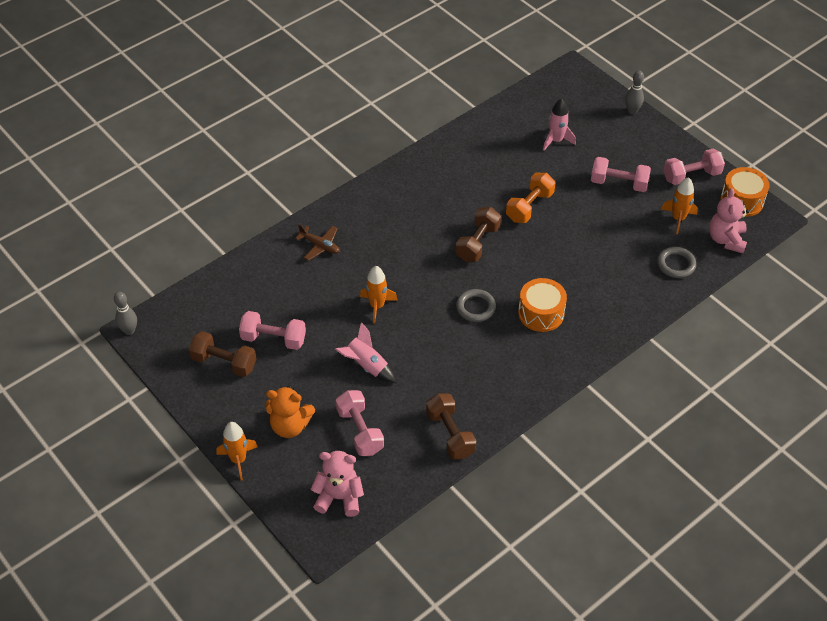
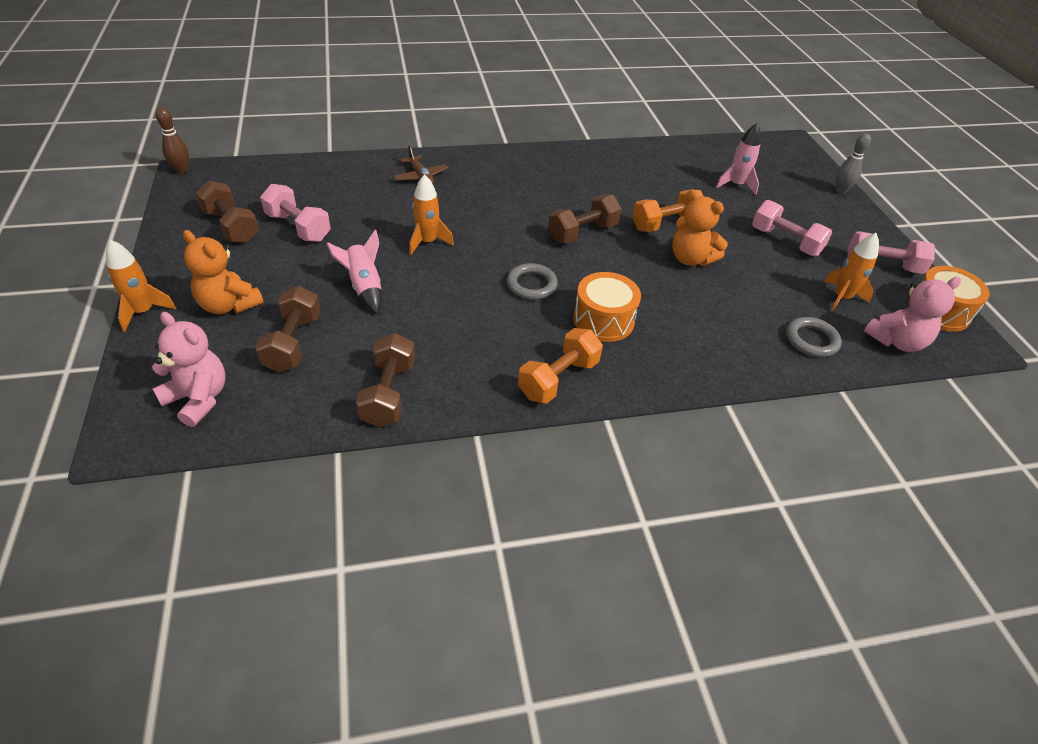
camera: 25 degrees right, 5 degrees down
(129, 331) = (182, 170): grey bowling pin -> brown bowling pin
(360, 431) = (293, 343): pink dumbbell -> brown dumbbell
(543, 372) = (558, 379): none -> orange dumbbell
(565, 231) = (690, 259): none -> orange teddy bear
(726, 240) = (896, 341): pink teddy bear -> pink teddy bear turned 150 degrees counterclockwise

